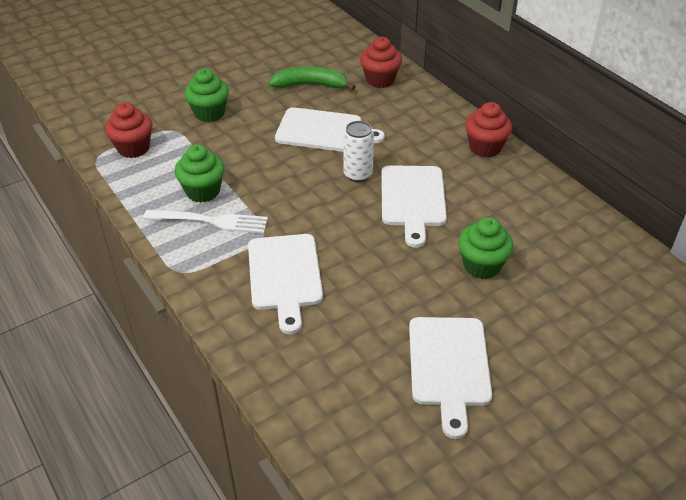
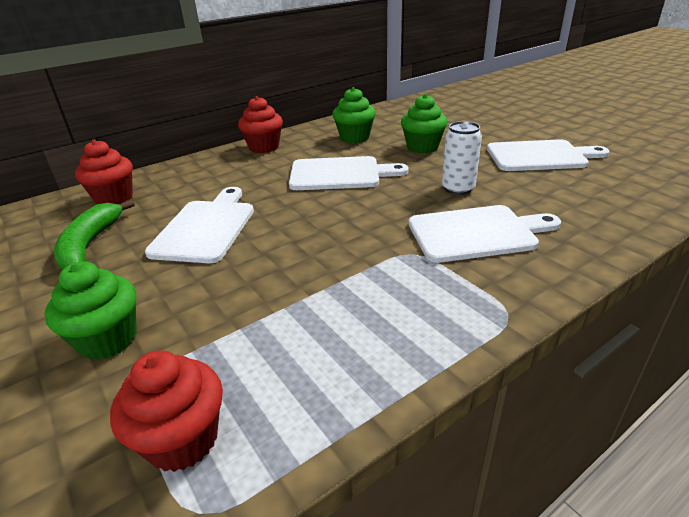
camera: 90 degrees left, 10 degrees down
(203, 191) = (327, 317): green cupcake -> green cupcake (354, 137)
(211, 221) = (395, 300): white fork -> none
(358, 174) = (297, 202): white can -> white can (458, 189)

